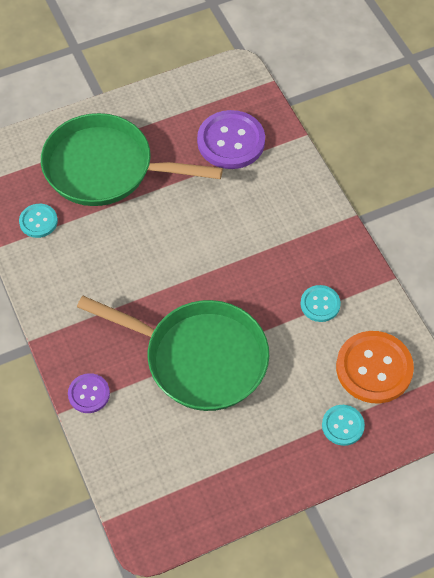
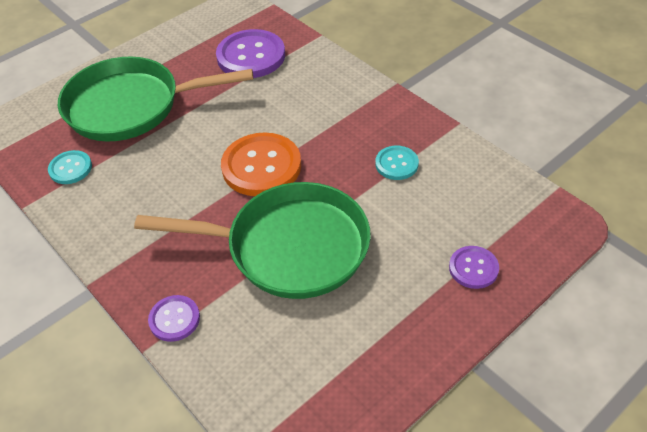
camera: 15 degrees left, 10 degrees down
(343, 425) = (473, 268): turquoise button -> purple button
(374, 368) = (479, 205): orange button -> orange button (261, 166)

